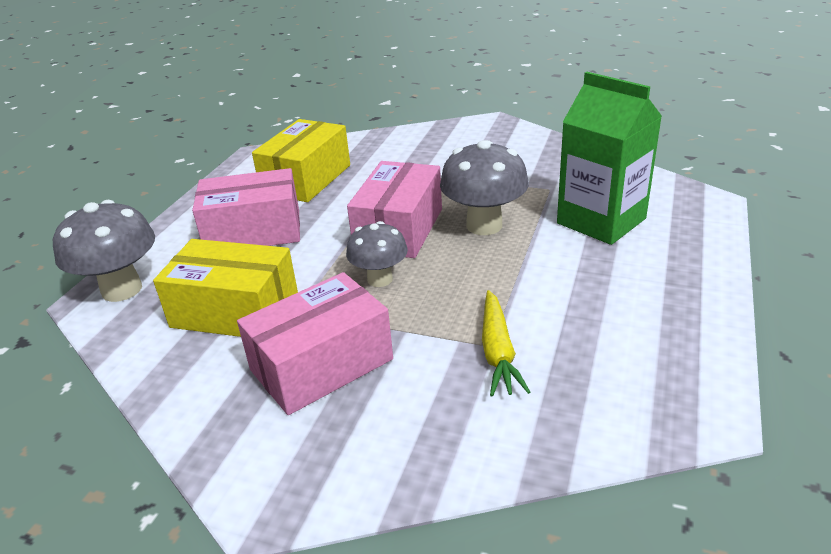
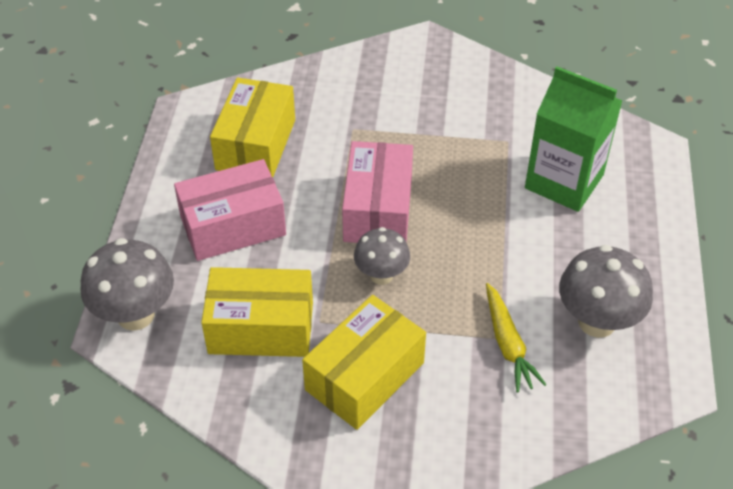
camera: 15 degrees left, 15 degrees up
(321, 364) = (364, 376): pink box -> yellow box
(484, 225) = (458, 197): grey mushroom -> grey mushroom (597, 321)

